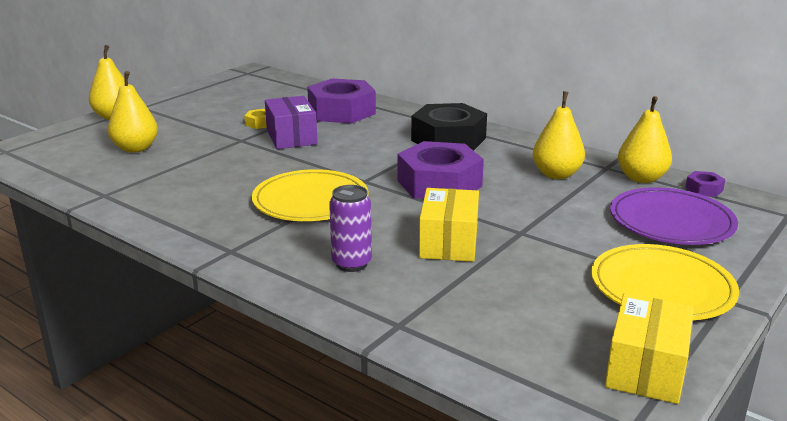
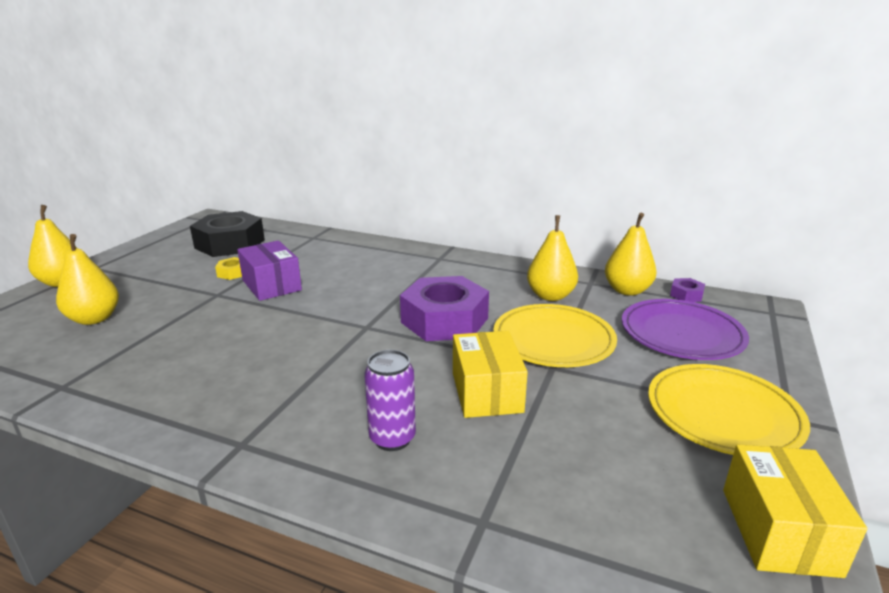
camera: 15 degrees left, 0 degrees up
(310, 201) = (316, 360): yellow plate -> yellow plate (553, 340)
(342, 111) = (315, 251): purple nut -> none
(448, 139) = (431, 270): black nut -> black nut (230, 244)

